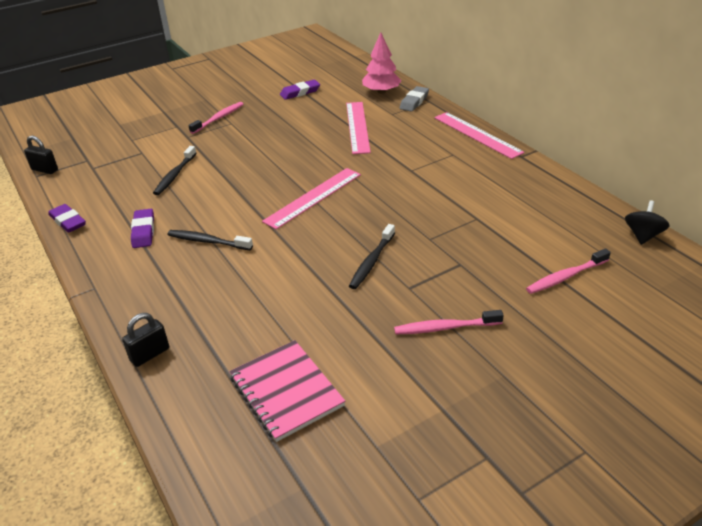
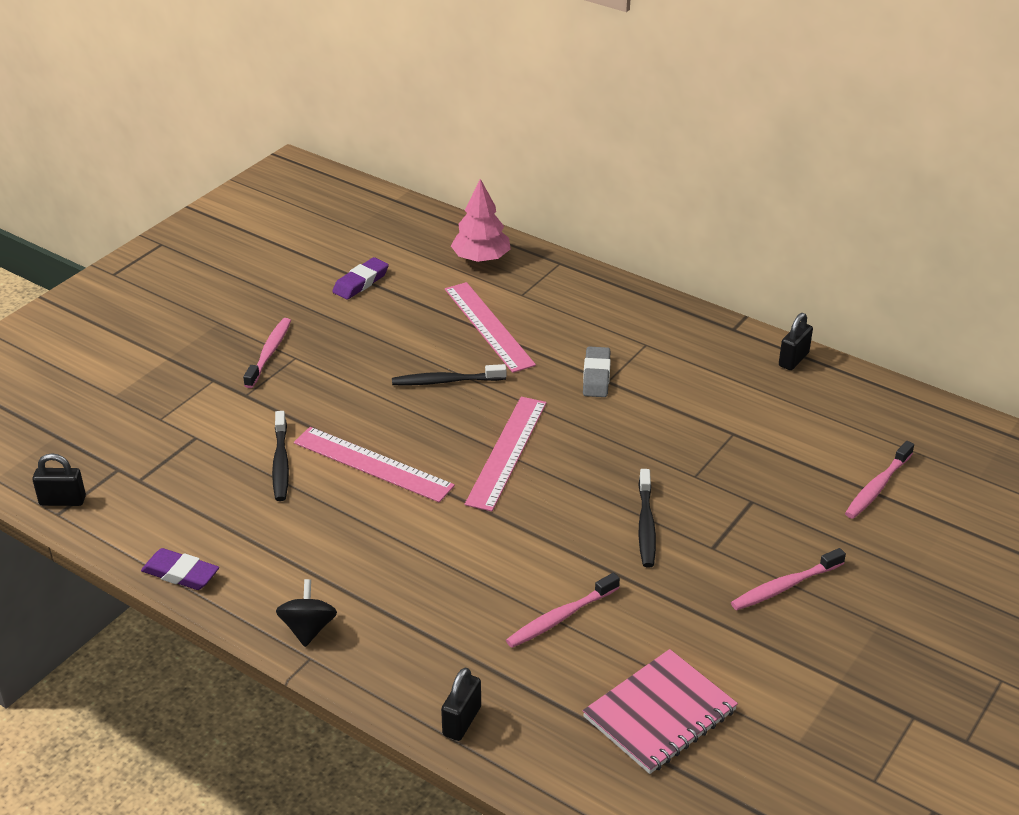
camera: 25 degrees left, 0 degrees up
(143, 231) = (309, 560): purple eraser -> none
(208, 241) = (413, 552): black toothbrush -> black toothbrush (446, 381)
(268, 306) = (560, 617): none -> pink toothbrush
(286, 391) = (660, 714): pink notebook -> pink notebook turned 75 degrees counterclockwise
(414, 102) = (539, 268): grey eraser -> grey eraser (596, 376)
(477, 134) = (658, 306): pink ruler -> pink ruler (373, 464)
(553, 182) = (793, 359): none -> black padlock
(643, 235) = (931, 411): black spinning top -> black spinning top (308, 629)

